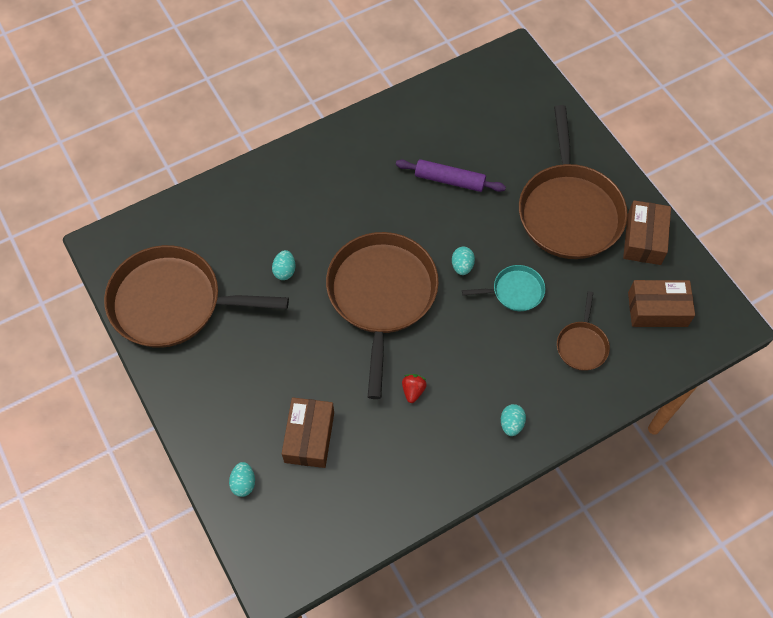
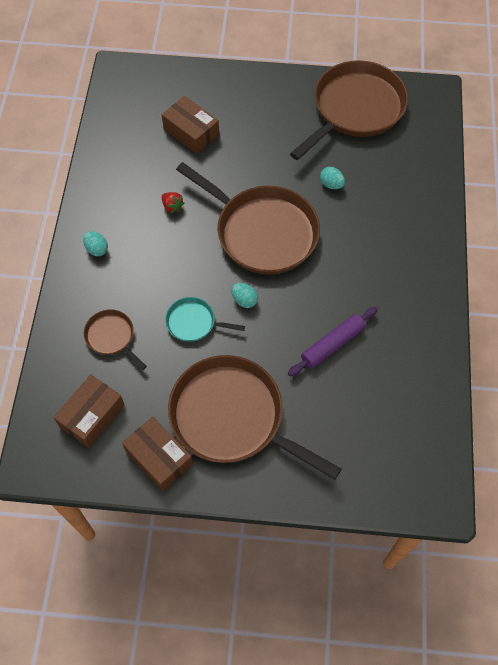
camera: 125 degrees right, 0 degrees up
(243, 483) = (191, 85): turquoise egg -> none
(515, 291) = (193, 322): turquoise pan -> turquoise pan turned 75 degrees clockwise

